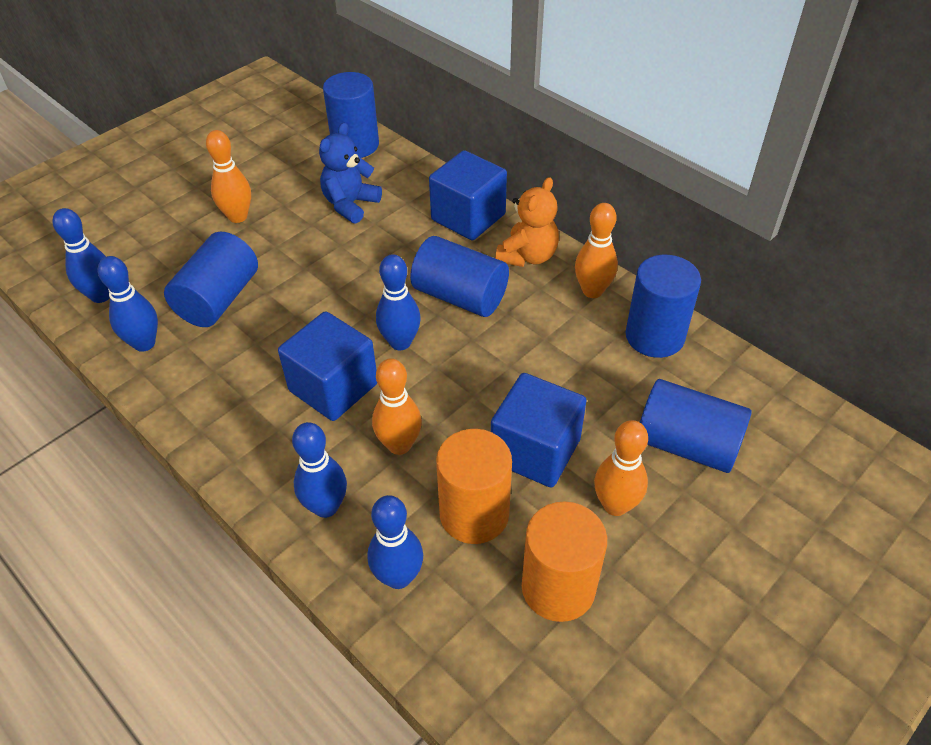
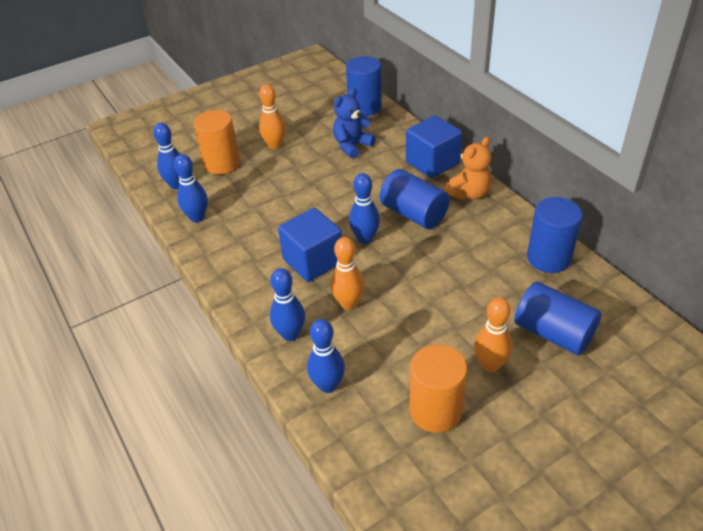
camera: 15 degrees right, 5 degrees down
(218, 299) = (250, 196): blue cylinder -> none
(474, 514) = (389, 354): orange cylinder -> orange cylinder (222, 164)
(535, 450) = (442, 321): blue cube -> none
(592, 291) = (510, 222): orange bowling pin -> none

